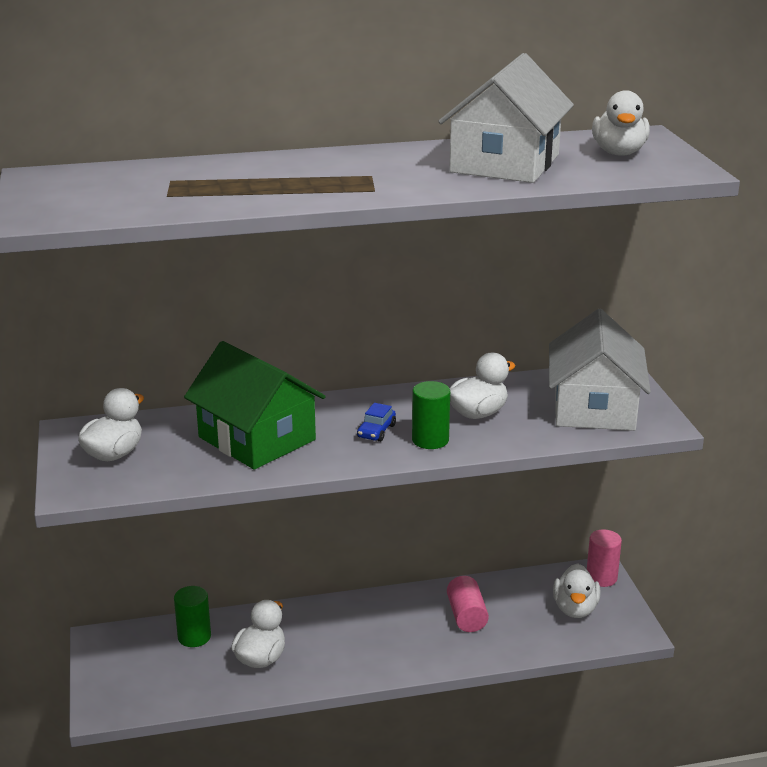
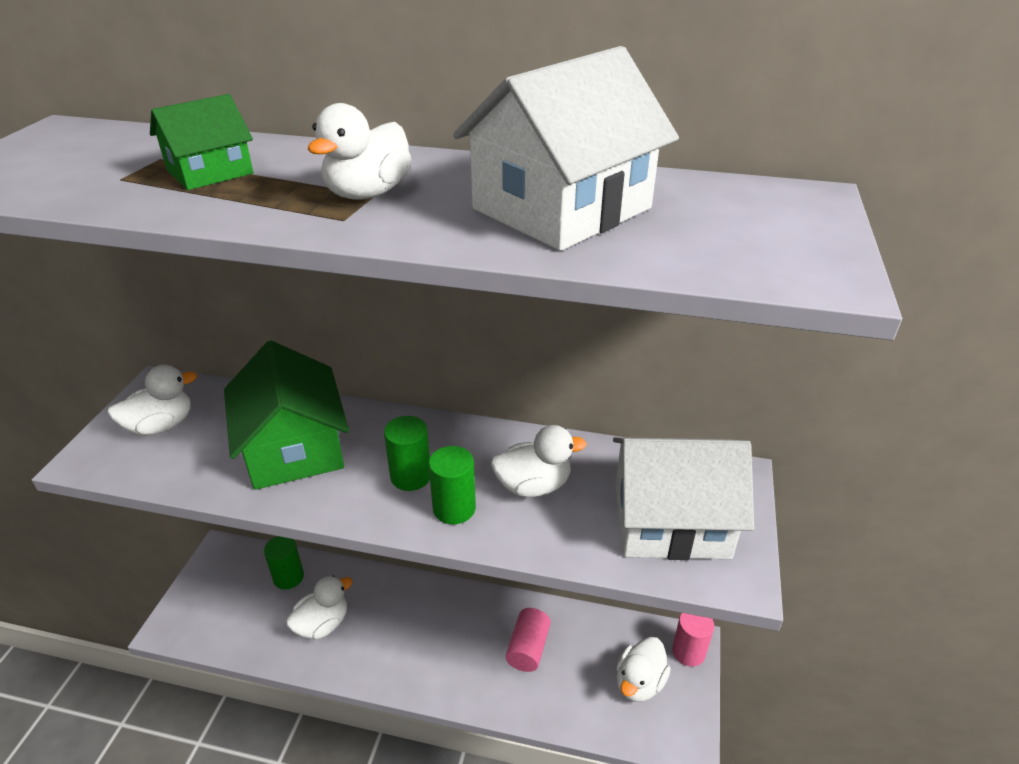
camera: 25 degrees right, 10 degrees up
(228, 181) = (210, 172): none -> green house
(376, 431) = (411, 476): blue car -> green cylinder
(594, 407) = (671, 520): white house -> white house turned 60 degrees clockwise
(619, 153) = (743, 221): white duck -> white duck (368, 193)

